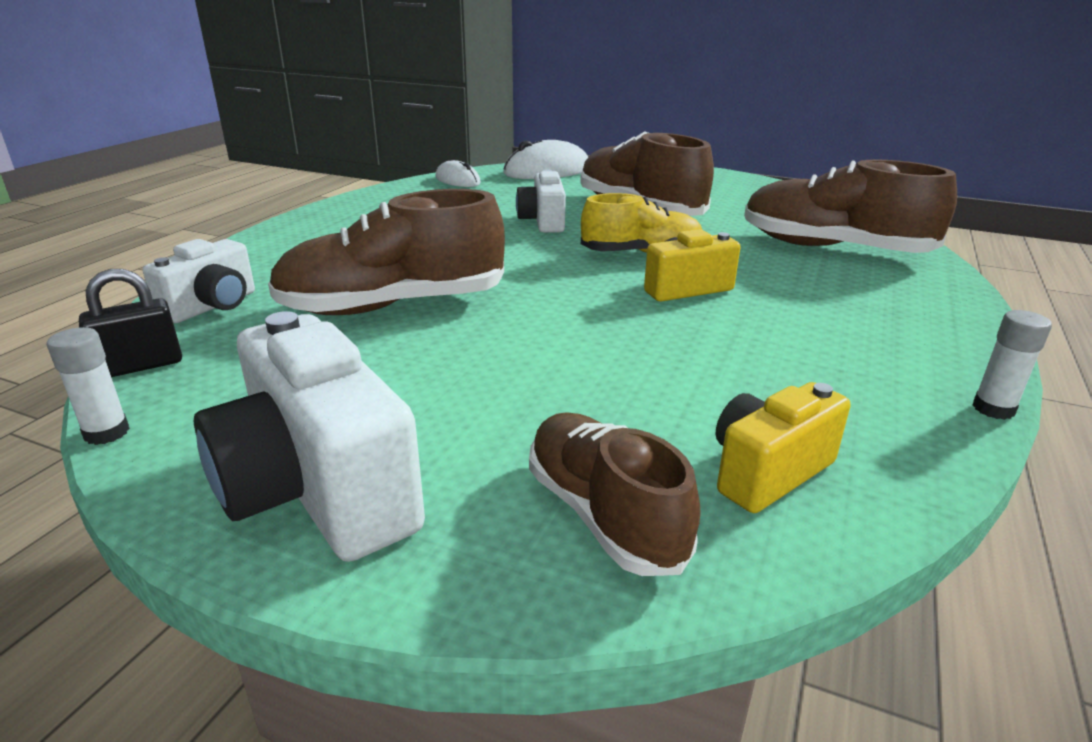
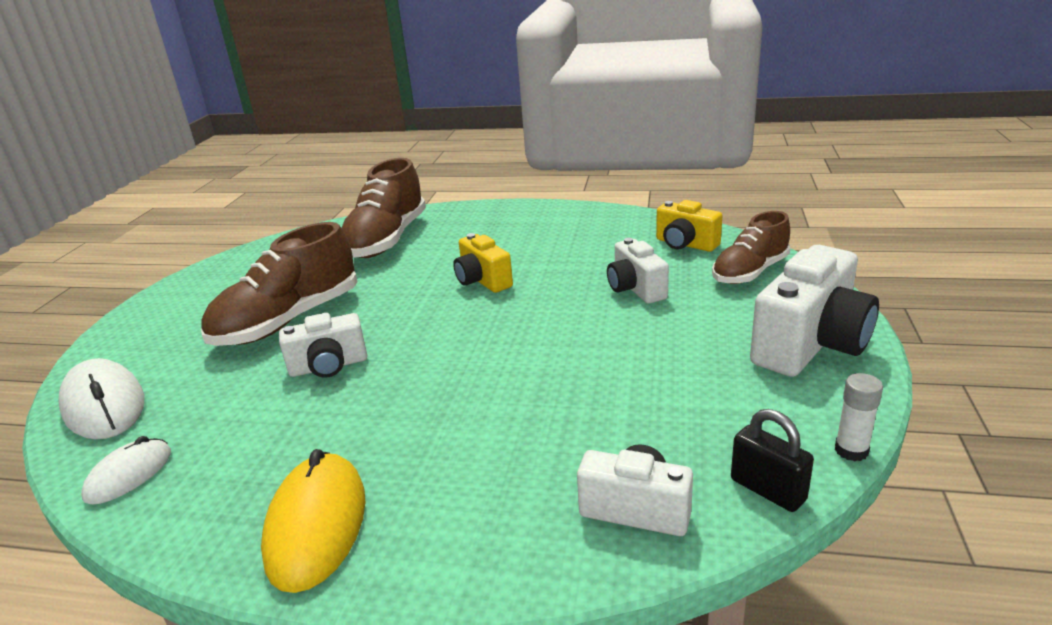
camera: 100 degrees left, 0 degrees up
(346, 218) = (316, 525): none -> yellow mouse
(393, 306) = (574, 394): brown shoe -> none
(603, 382) = (635, 289): none -> white camera
(641, 253) = (414, 304): yellow shoe -> none
(993, 409) = (593, 206): white glue stick -> none

